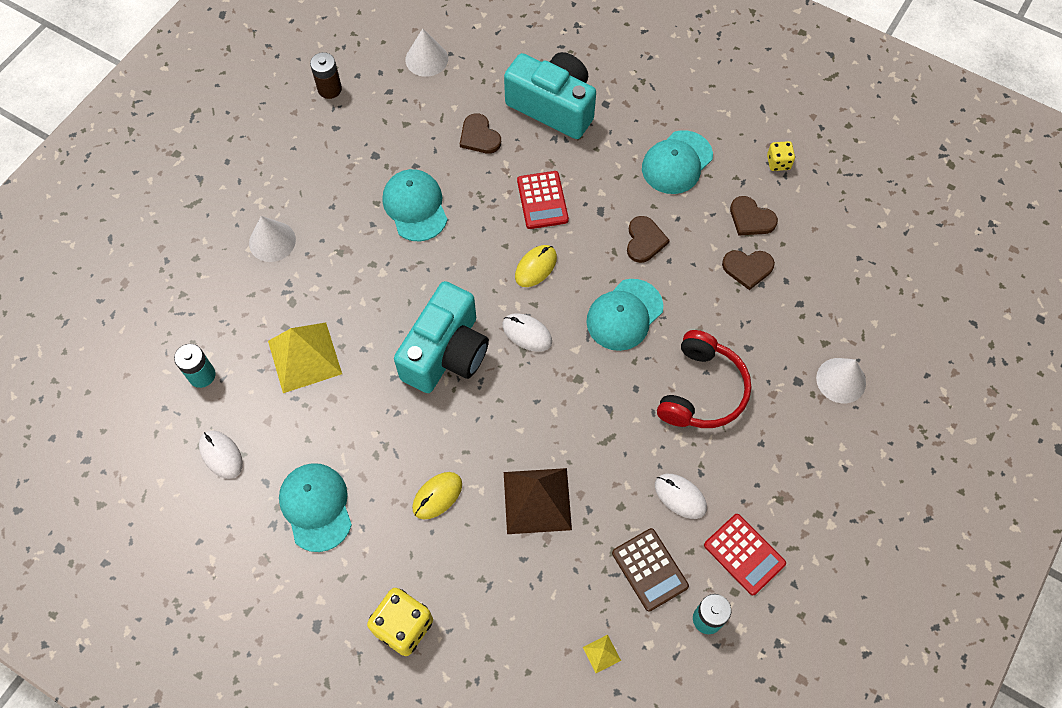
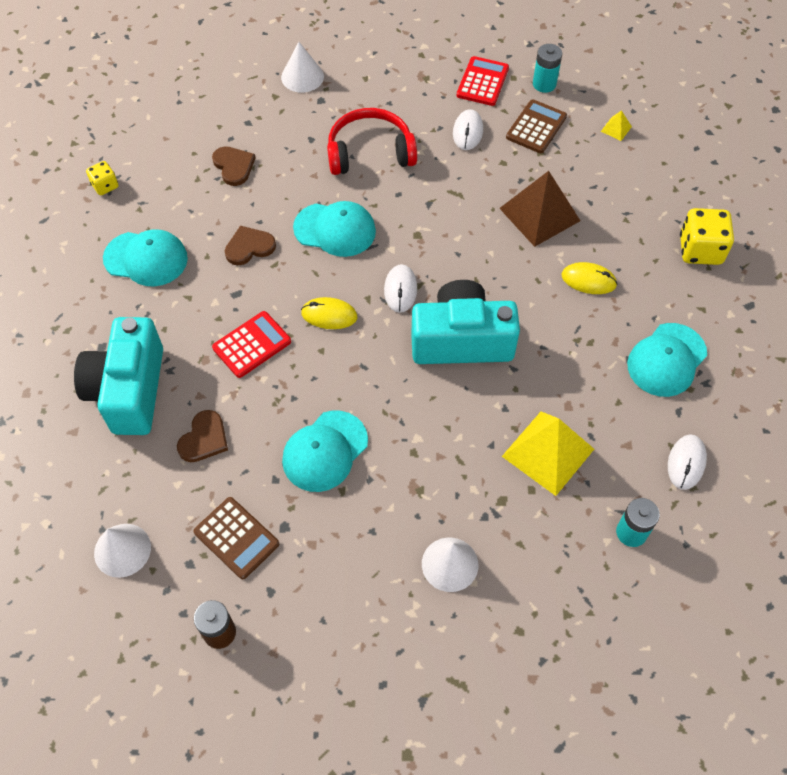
camera: 120 degrees left, 5 degrees down
(387, 124) = (236, 538): none -> brown calculator
(751, 218) = (179, 182): brown heart -> none

